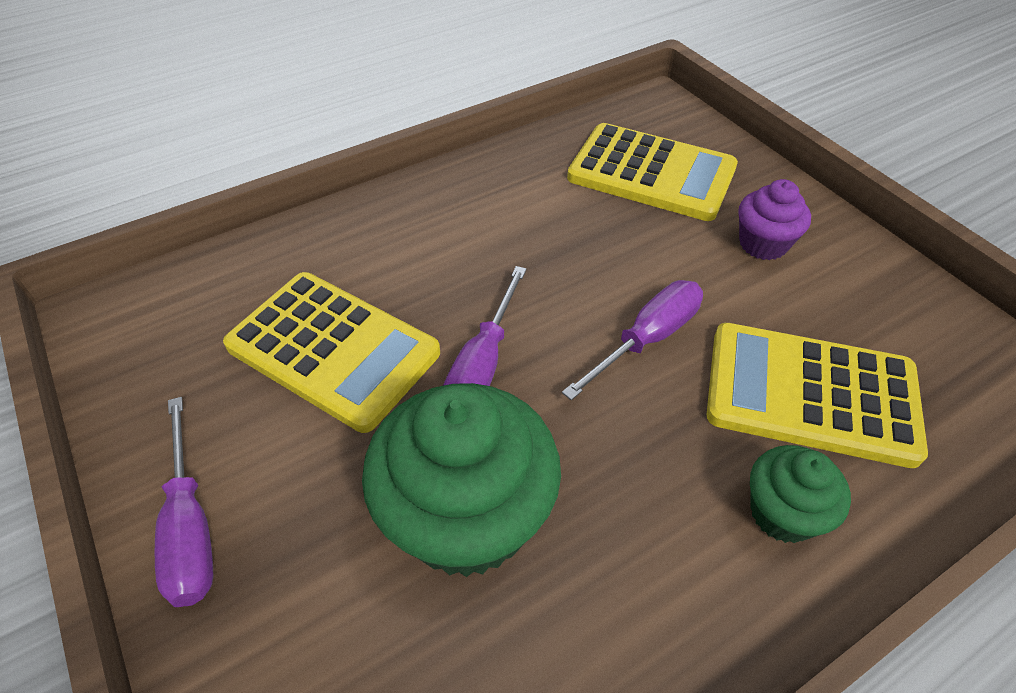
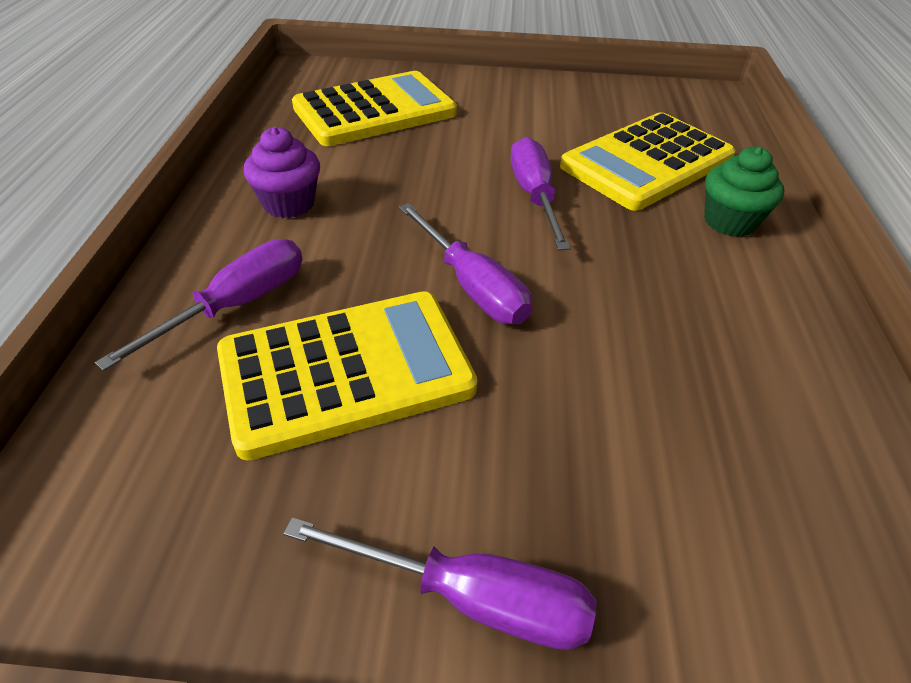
camera: 55 degrees left, 5 degrees down
(349, 257) = (236, 305): none -> purple screwdriver
(467, 517) = (623, 371): green cupcake -> none
(763, 244) = (503, 110): purple cupcake -> purple cupcake (289, 203)

